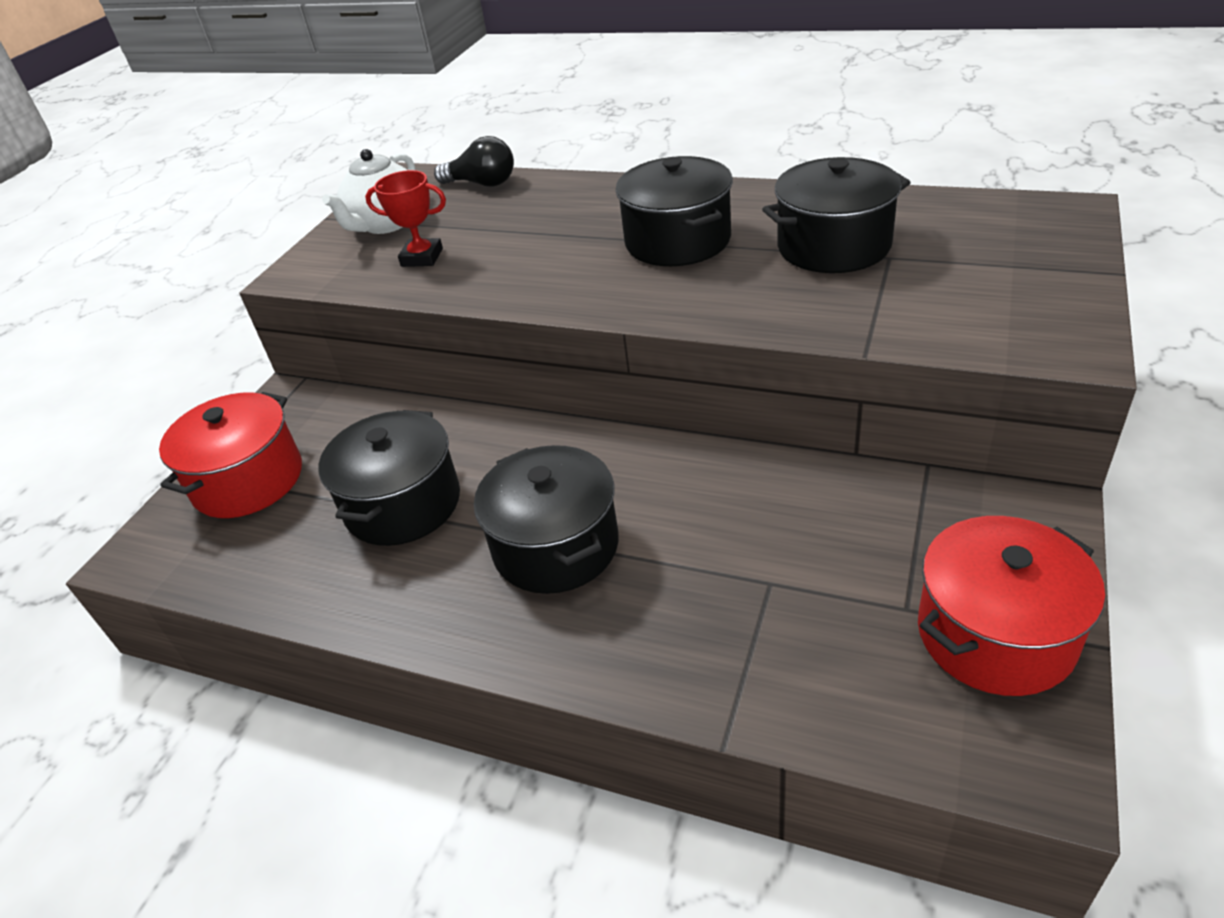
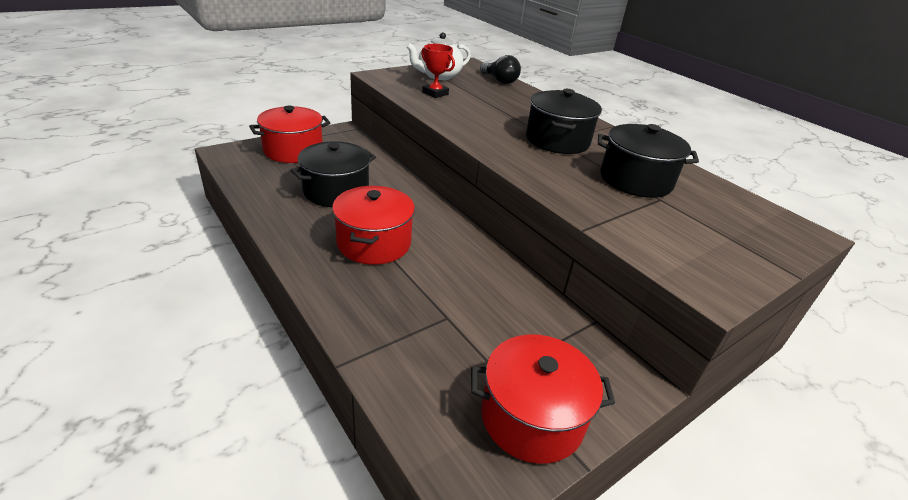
camera: 25 degrees right, 5 degrees down
(556, 546) = (374, 243): black pot -> red pot

